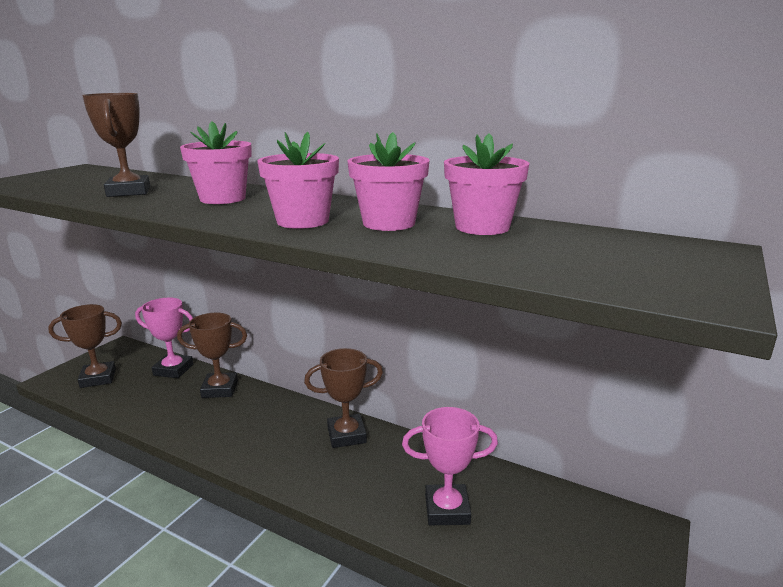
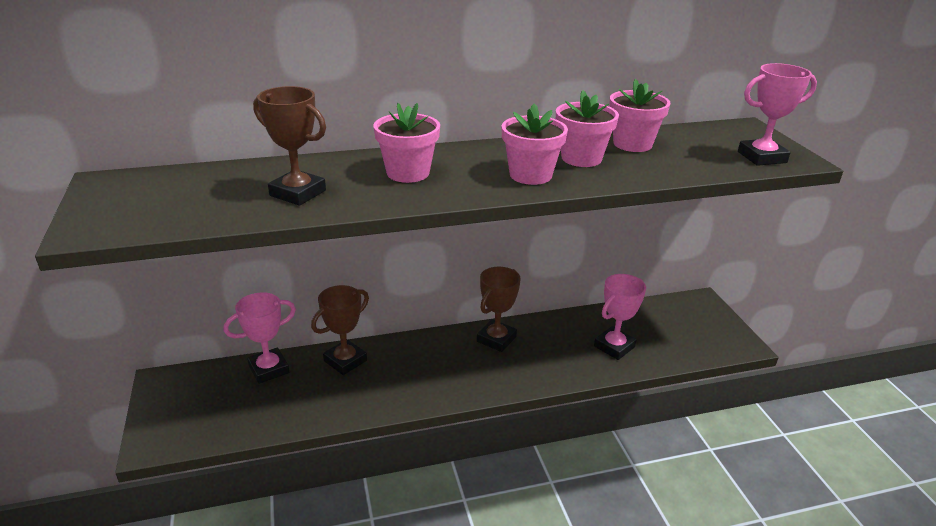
camera: 45 degrees left, 10 degrees up
(98, 378) = (205, 416): brown trophy -> none
(638, 278) = (762, 157): none -> pink trophy

